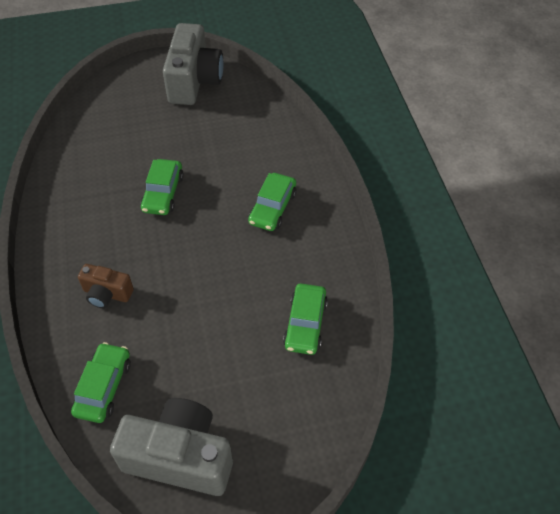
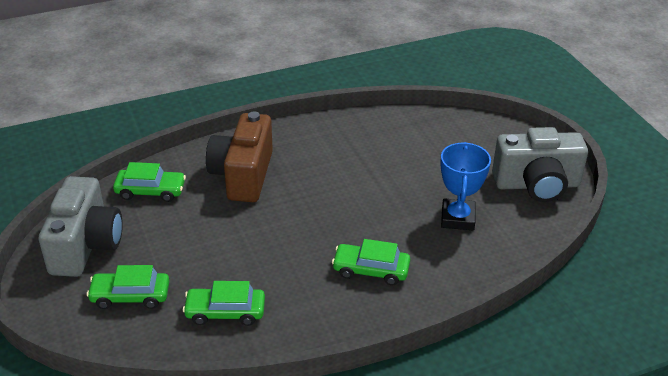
camera: 80 degrees right, 15 degrees down
(107, 294) = (243, 175): brown camera -> brown camera, size x1.90
(163, 193) = (368, 189): green car -> green car (130, 296)
(222, 138) = (457, 218): none -> blue trophy

